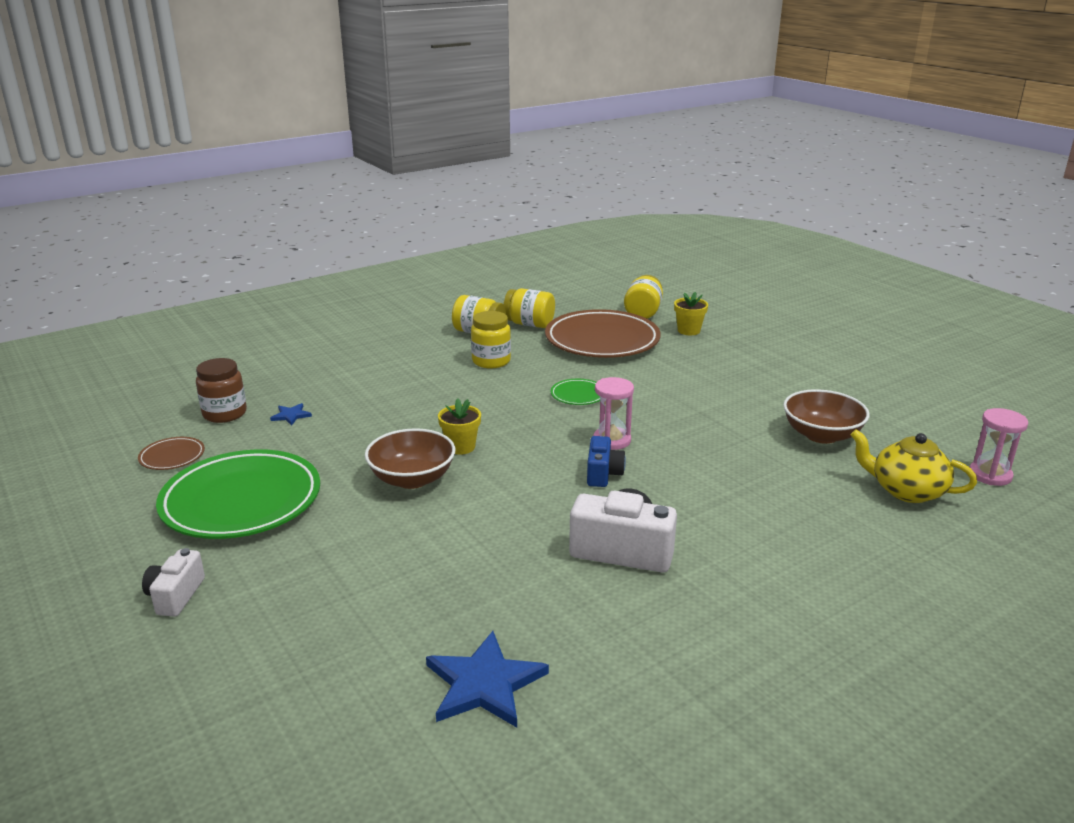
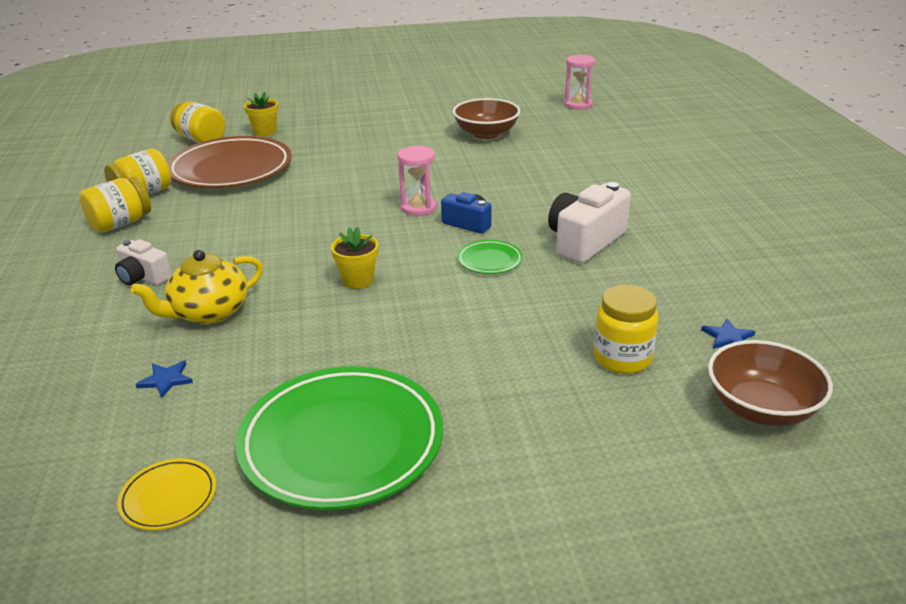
camera: 65 degrees left, 5 degrees up
(172, 457) = (169, 498): brown plate -> yellow plate
(175, 596) = (511, 515): white camera -> white camera (143, 277)
(225, 414) = (95, 436): brown jar -> none
(412, 479) = (393, 318): brown bowl -> brown bowl (761, 408)
(484, 683) = (728, 337): blue star -> blue star, size x0.48
(491, 361) = (198, 230): yellow jar -> yellow jar (622, 358)
(578, 395) = (323, 203): green plate -> green plate (489, 260)
(906, 491) = (577, 131): yellow teapot -> yellow teapot (208, 312)

